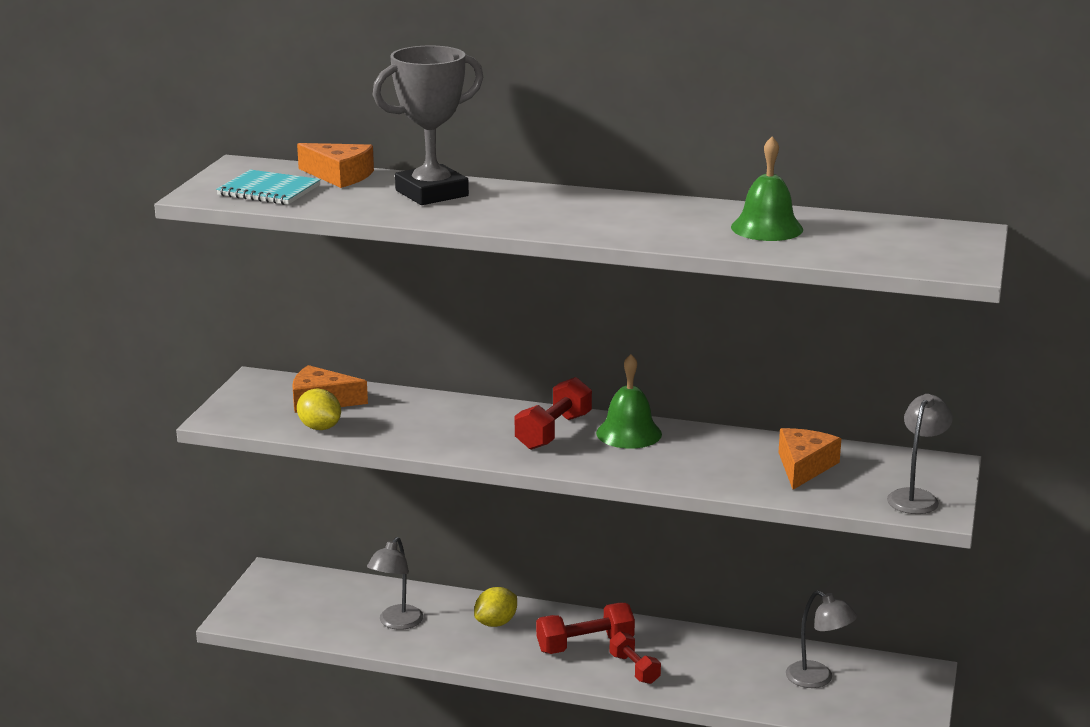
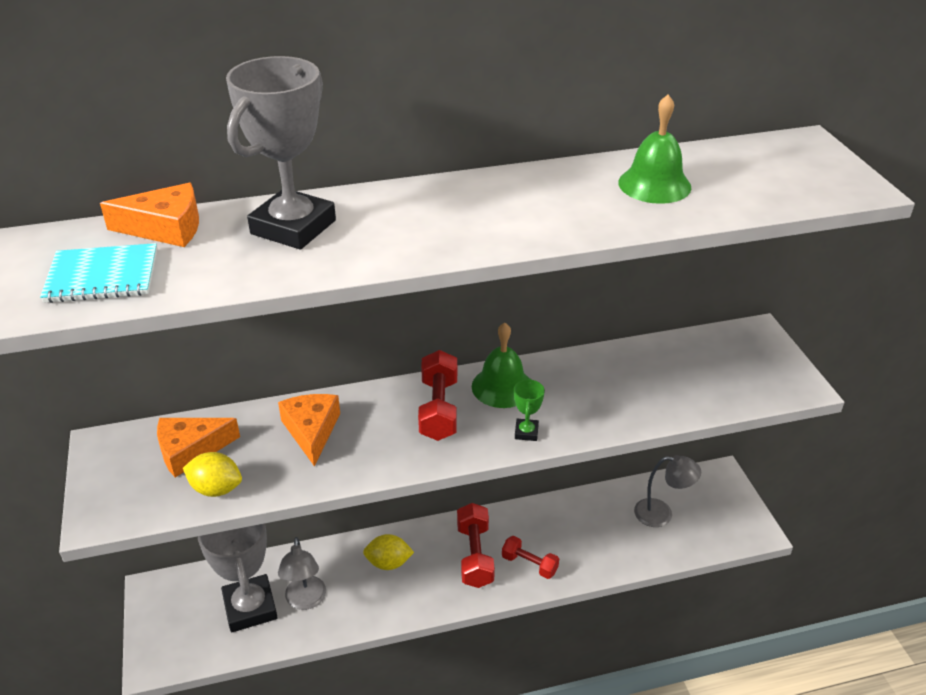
camera: 30 degrees left, 15 degrees up
(344, 611) = (250, 607): none -> grey trophy
(496, 623) = (388, 563): yellow lemon -> yellow lemon turned 75 degrees clockwise
(585, 645) = (475, 555): red dumbbell -> red dumbbell turned 45 degrees counterclockwise
(616, 466) = (526, 432): none -> green trophy
(804, 466) = (666, 374): orange cheese -> orange cheese (311, 431)
(916, 497) = (772, 376): grey lamp -> none

